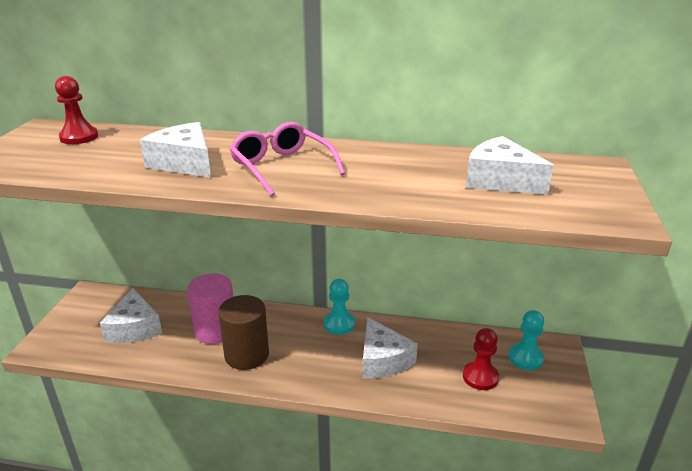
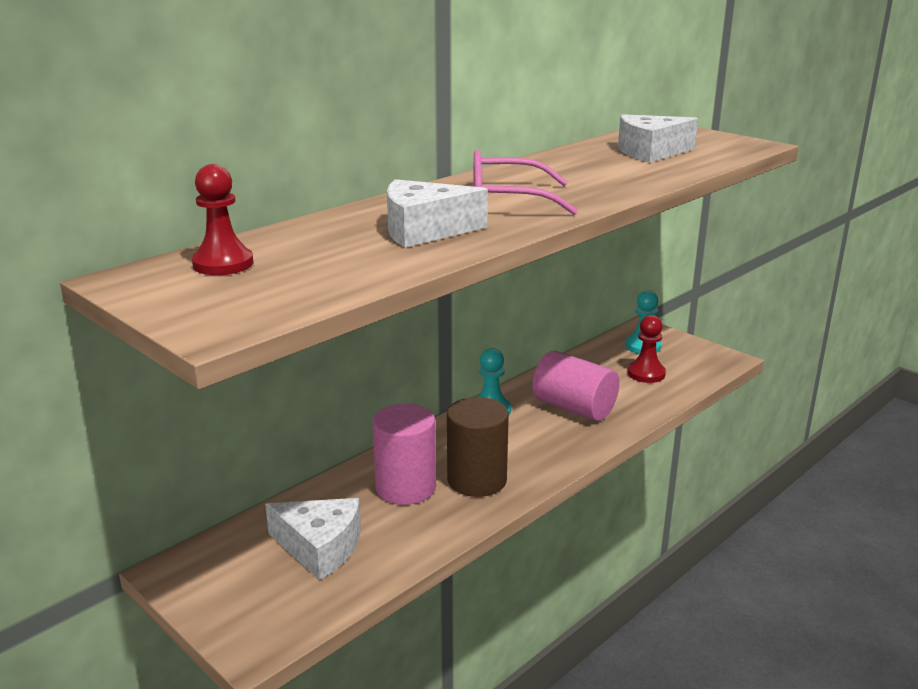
camera: 55 degrees left, 5 degrees down
(383, 360) = (574, 408): white cheese -> pink cylinder

